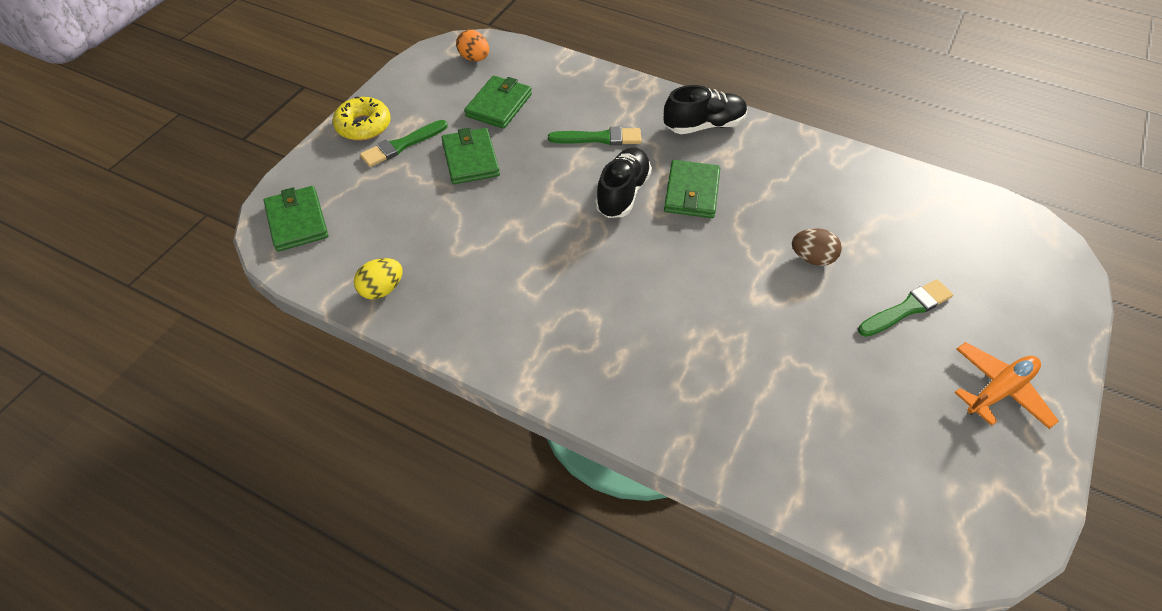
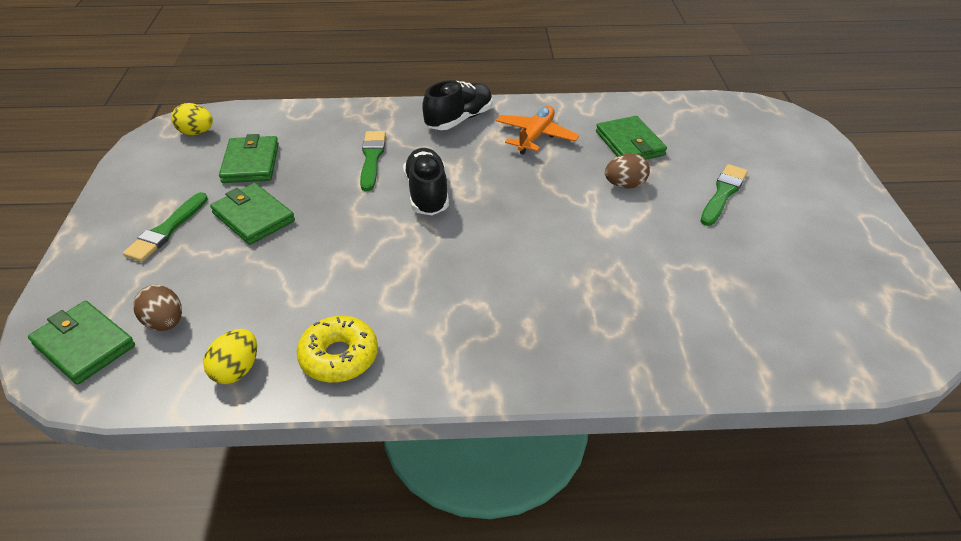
camera: 30 degrees left, 10 degrees down
(357, 227) = (165, 323): none -> brown egg
(363, 126) = (108, 227): yellow donut -> yellow donut (339, 357)
(474, 58) = (196, 133): orange egg -> yellow egg
(599, 138) = (372, 158): green brush -> green brush turned 60 degrees counterclockwise
(692, 192) = (488, 172): green wallet -> green wallet (630, 143)
(999, 391) = (832, 224): orange plane -> orange plane (535, 136)

